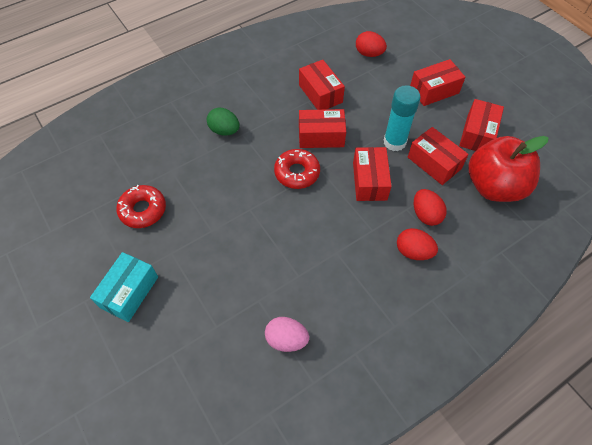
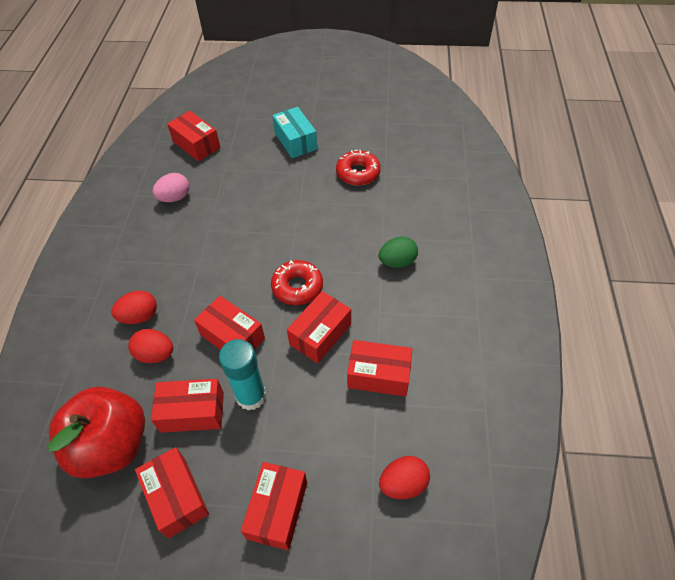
camera: 130 degrees right, 5 degrees down
(199, 390) = (196, 144): none -> red box

